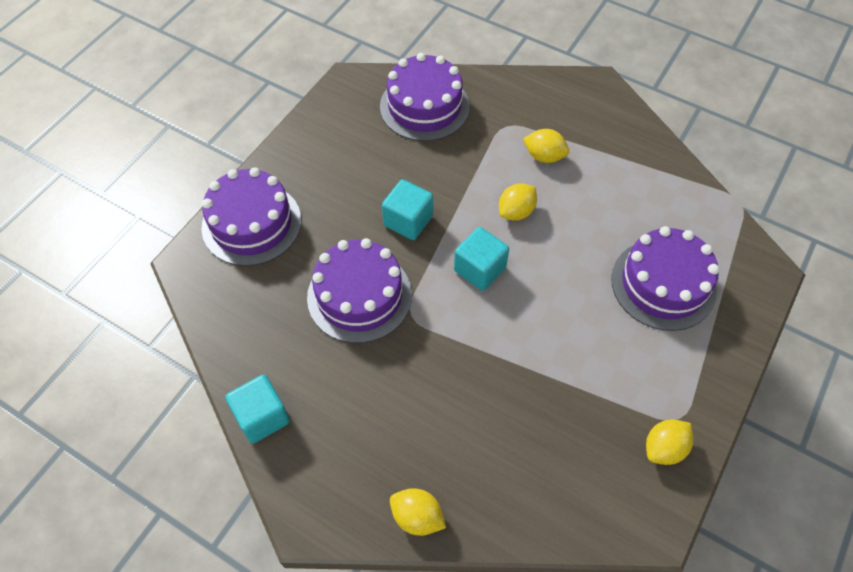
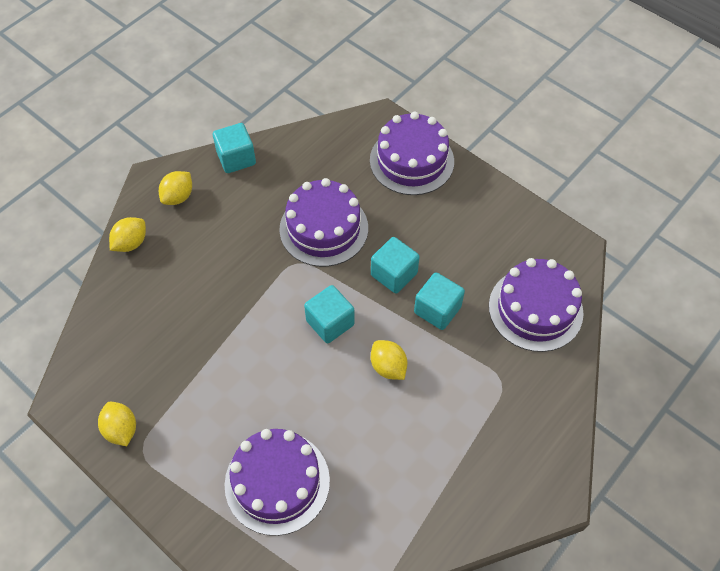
camera: 100 degrees right, 0 degrees up
(442, 180) = (437, 310): none -> turquoise cube
(544, 156) = (454, 409): yellow lemon -> yellow lemon (178, 197)

